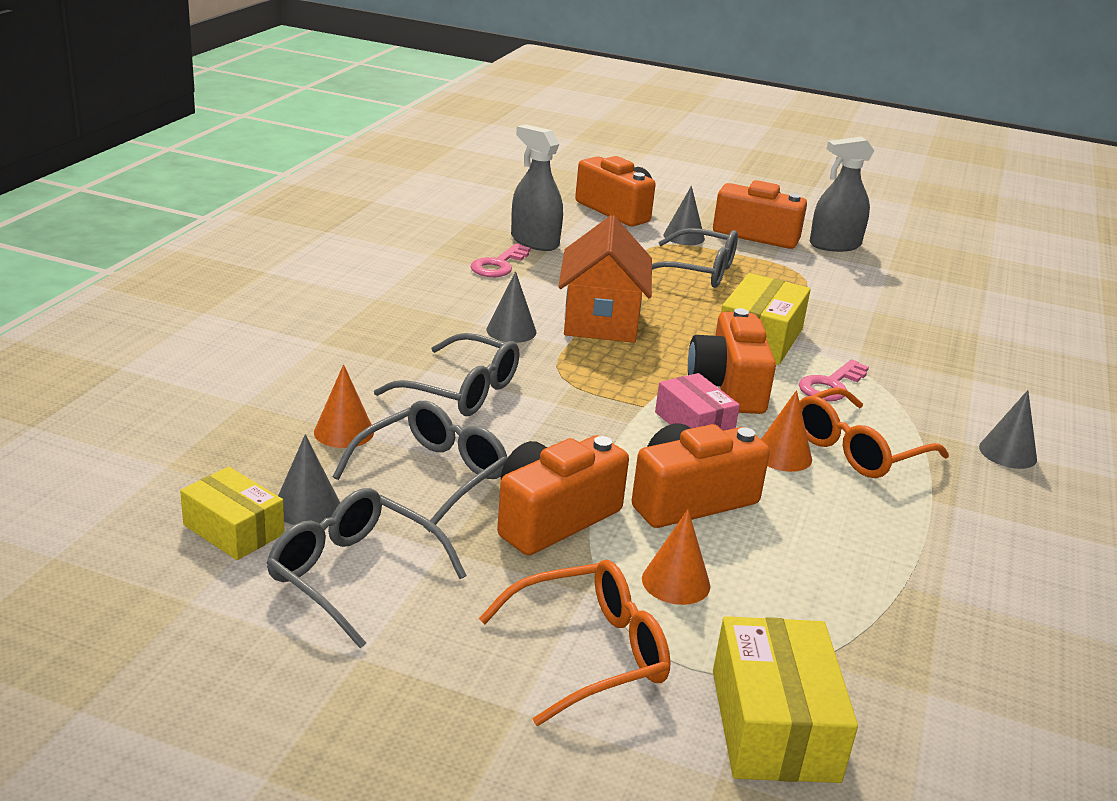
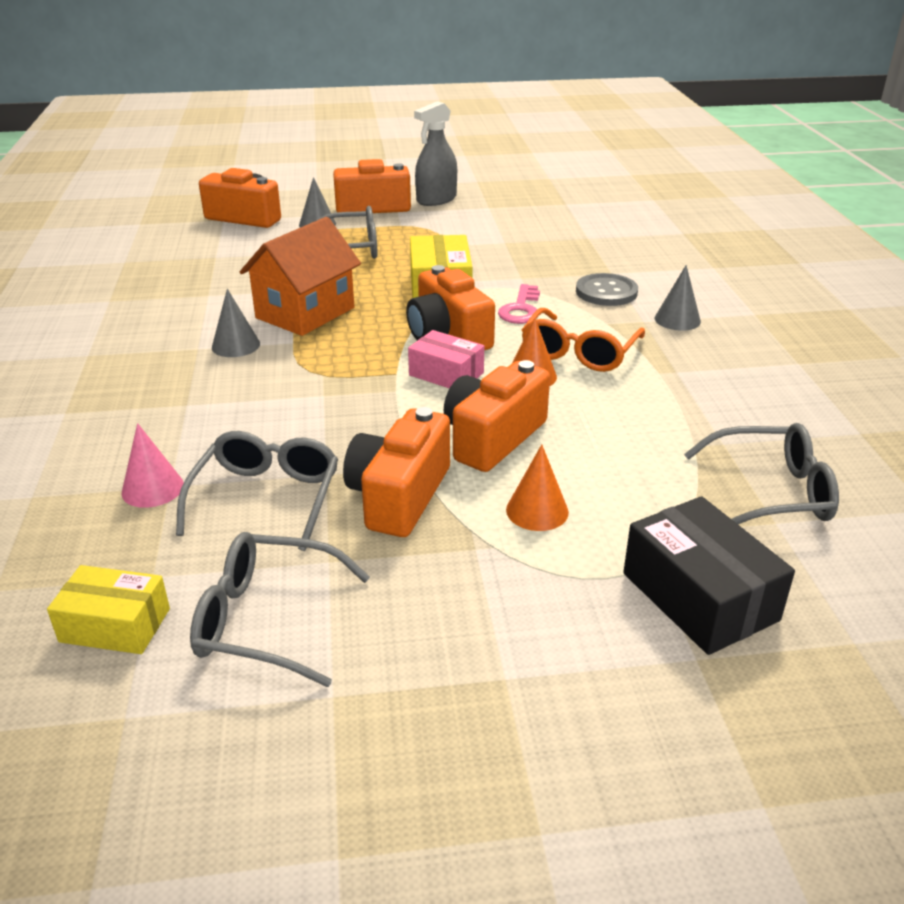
camera: 25 degrees left, 5 degrees up
(307, 506) = (171, 573): grey cone -> none
(344, 432) = (152, 488): orange cone -> pink cone
(462, 391) = (234, 412): grey glasses -> grey glasses (772, 492)
(498, 265) = (180, 292): pink key -> none
(534, 241) = (196, 262): grey spray bottle -> none
(590, 653) = (521, 600): orange glasses -> none
(601, 320) = (305, 313): orange house -> orange house turned 60 degrees clockwise
(774, 725) = (699, 596): yellow box -> black box
(947, 397) = (606, 292): none -> grey button

